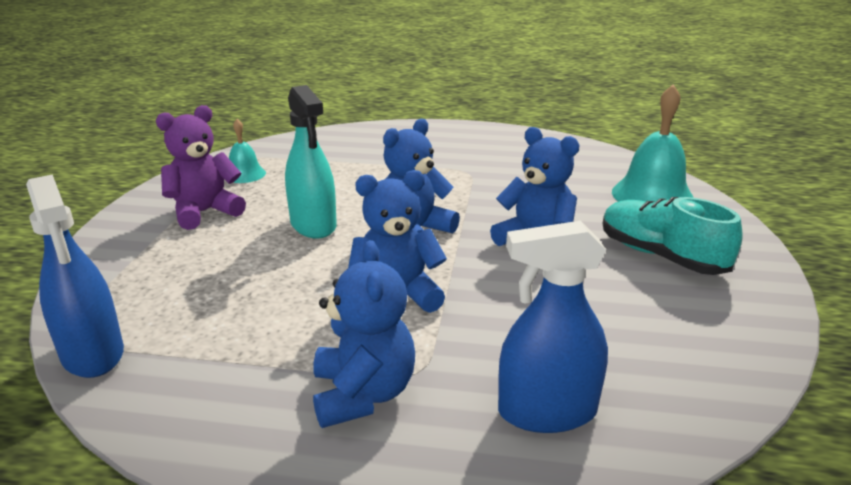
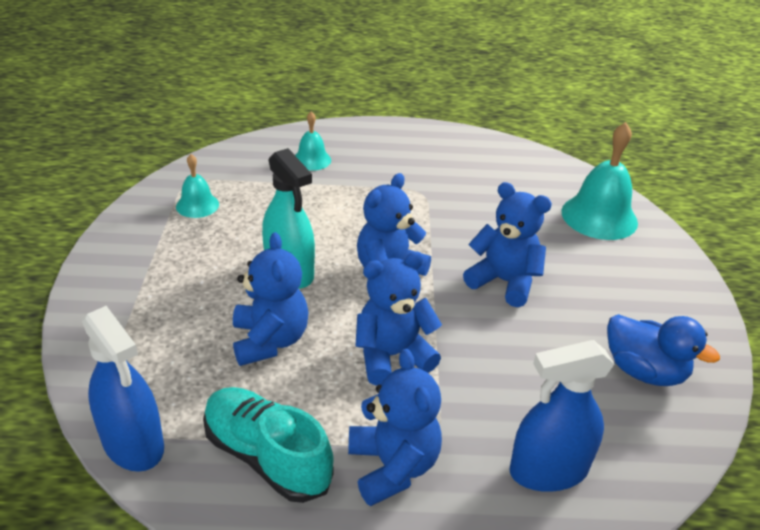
camera: 10 degrees left, 10 degrees up
(204, 212) = (174, 260): purple teddy bear -> none
(271, 277) = (270, 340): none -> blue teddy bear
(367, 146) = (311, 160): none -> turquoise bell
(660, 256) = (616, 292): turquoise shoe -> turquoise shoe (266, 456)
(682, 326) = (644, 371): none -> blue duck

